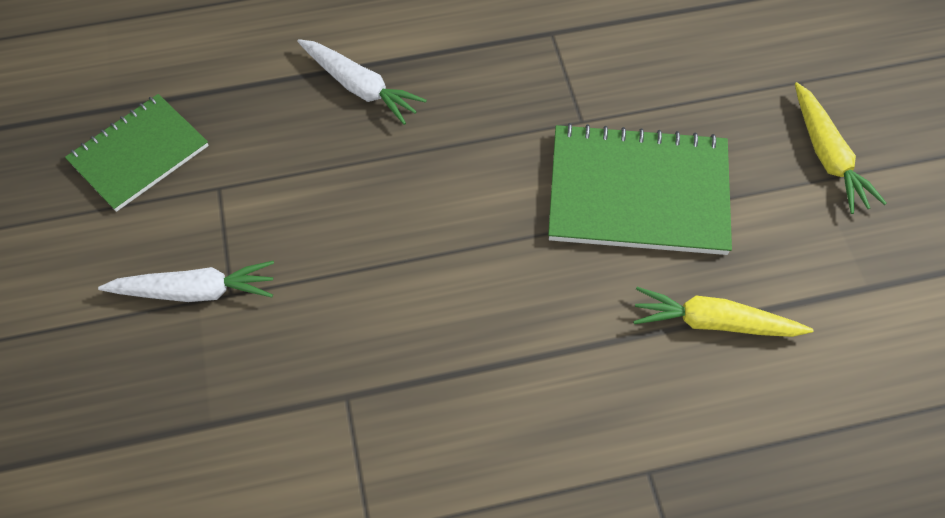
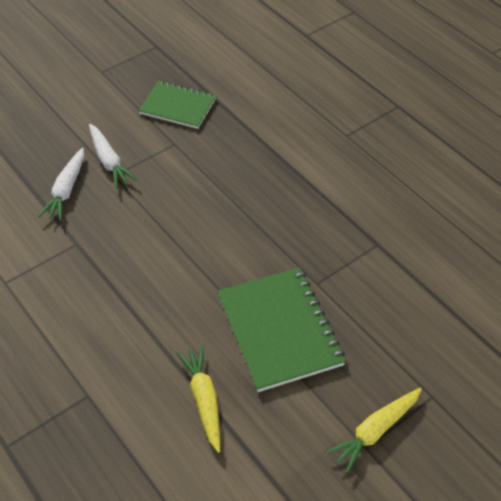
camera: 65 degrees right, 10 degrees down
(360, 87) = (275, 172): white carrot -> white carrot (66, 190)

